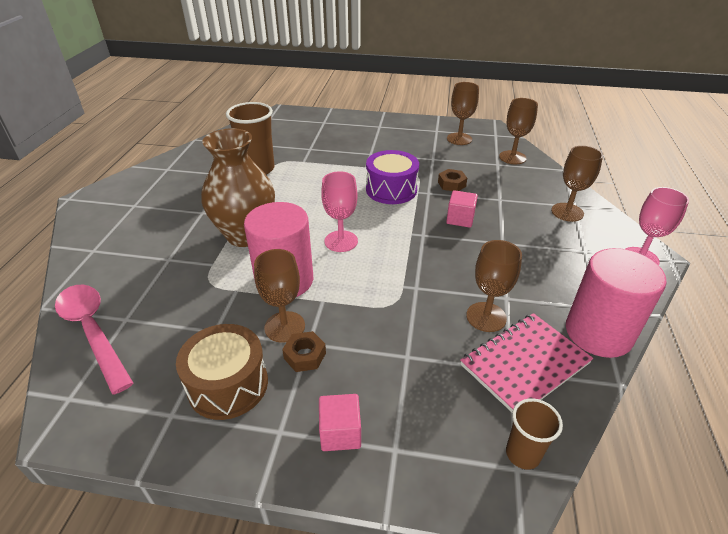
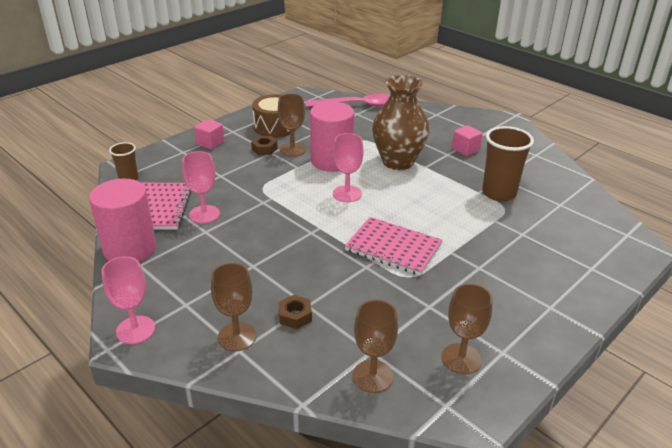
camera: 125 degrees right, 5 degrees down
(391, 190) = (393, 247): purple drum -> pink notebook
(451, 184) = (365, 289): brown nut -> brown nut (295, 316)
(460, 219) = (307, 262): pink cube -> pink cube (465, 149)
(486, 317) = (204, 214): brown goblet -> pink goblet

